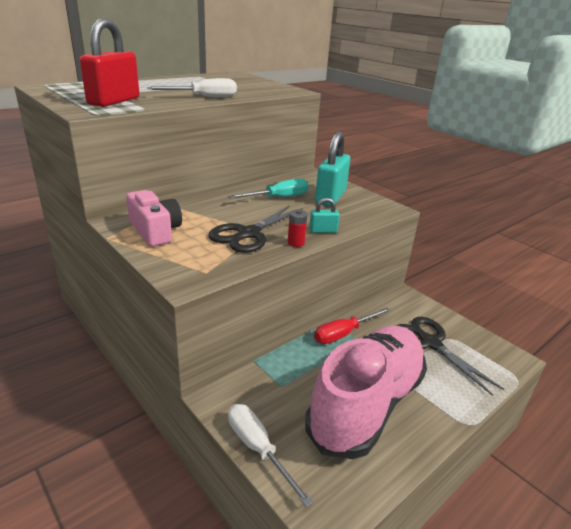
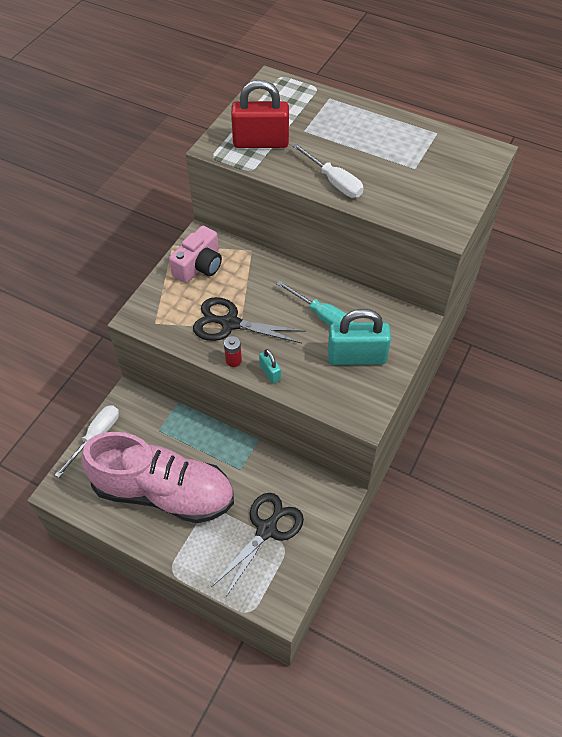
camera: 70 degrees right, 25 degrees up
(343, 333) = (244, 455): red screwdriver -> none

